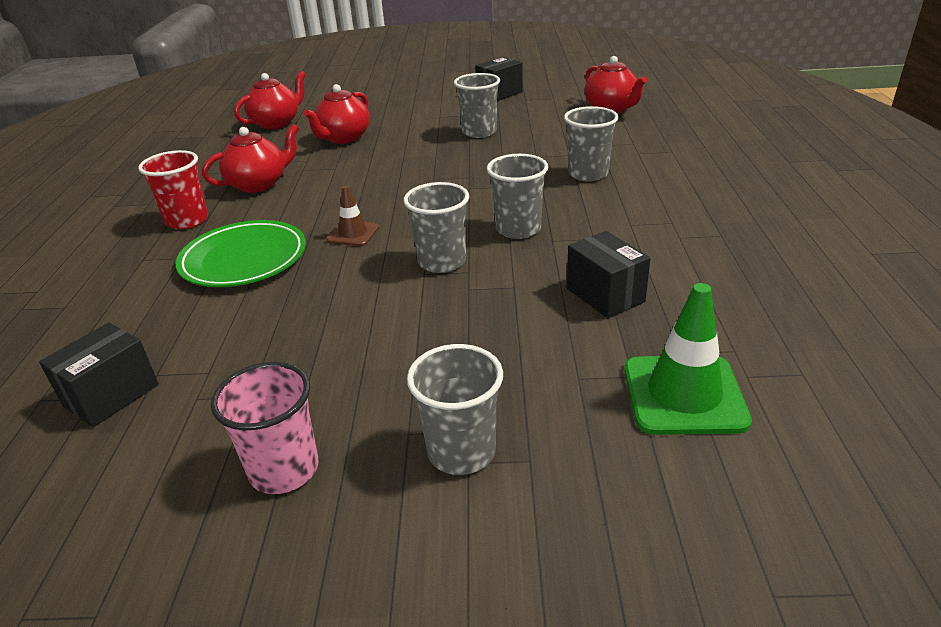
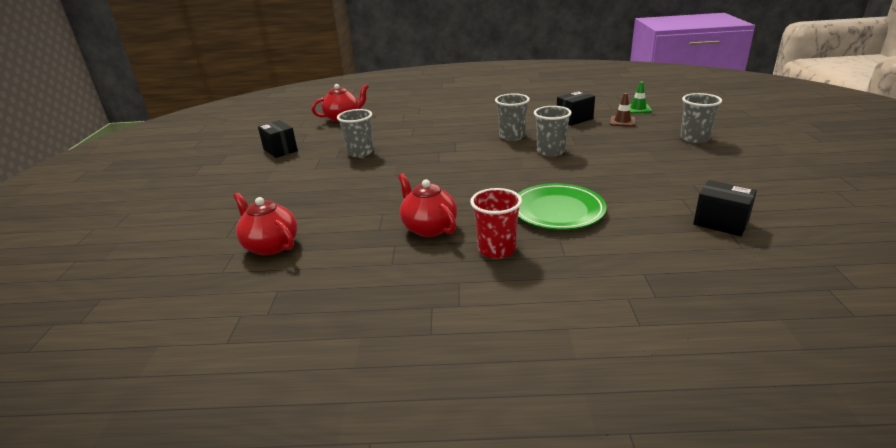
camera: 90 degrees left, 5 degrees down
(284, 469) = (732, 168): pink cup -> none
(343, 138) = (339, 203): red teapot -> none
(353, 234) = (518, 178): brown traffic cone -> brown traffic cone (622, 121)
(588, 174) = (444, 123): grey cup -> none
(684, 395) = (638, 109): green traffic cone -> green traffic cone, size x0.57

